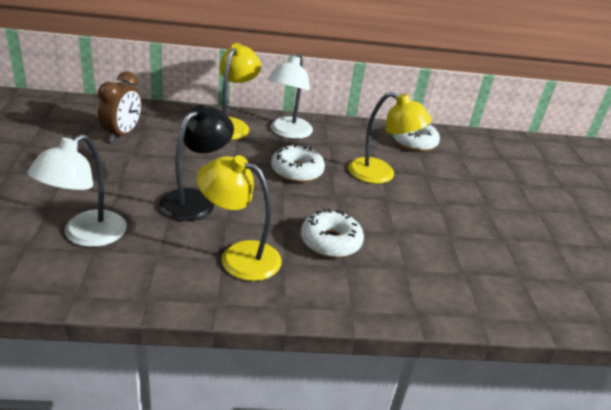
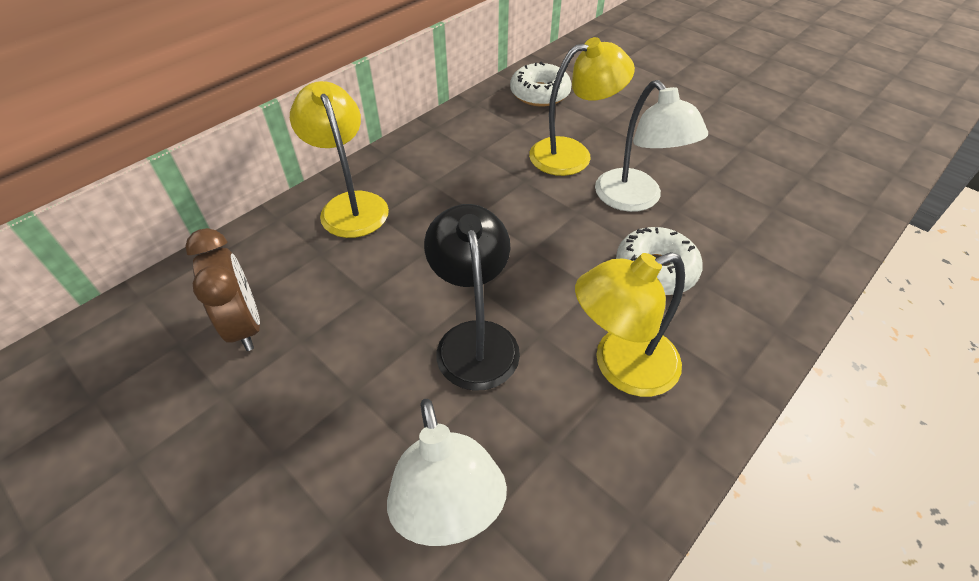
camera: 40 degrees left, 15 degrees up
(288, 133) = (421, 169): white lamp -> white lamp (635, 199)
(297, 171) = (503, 211): white donut -> none

